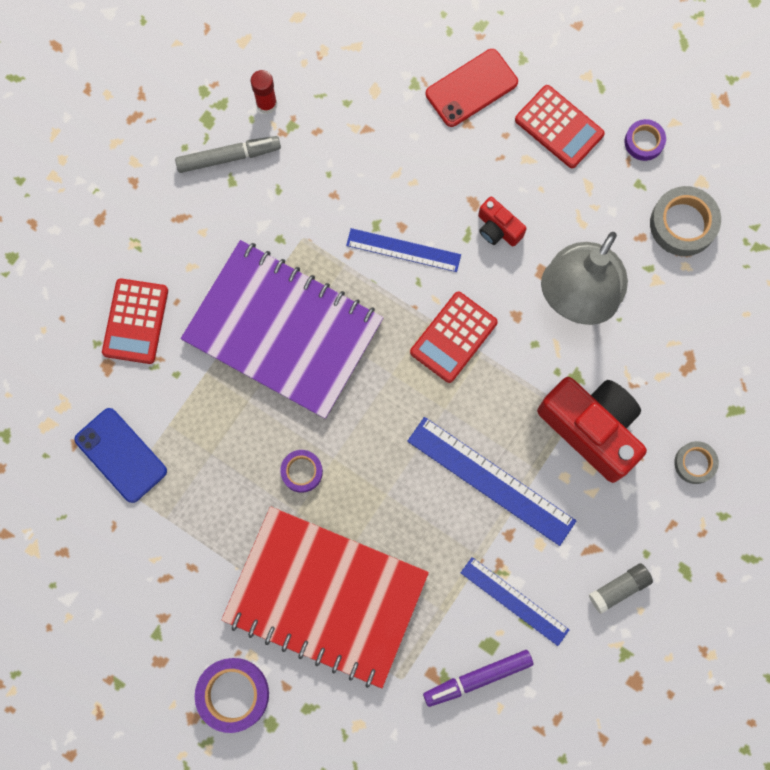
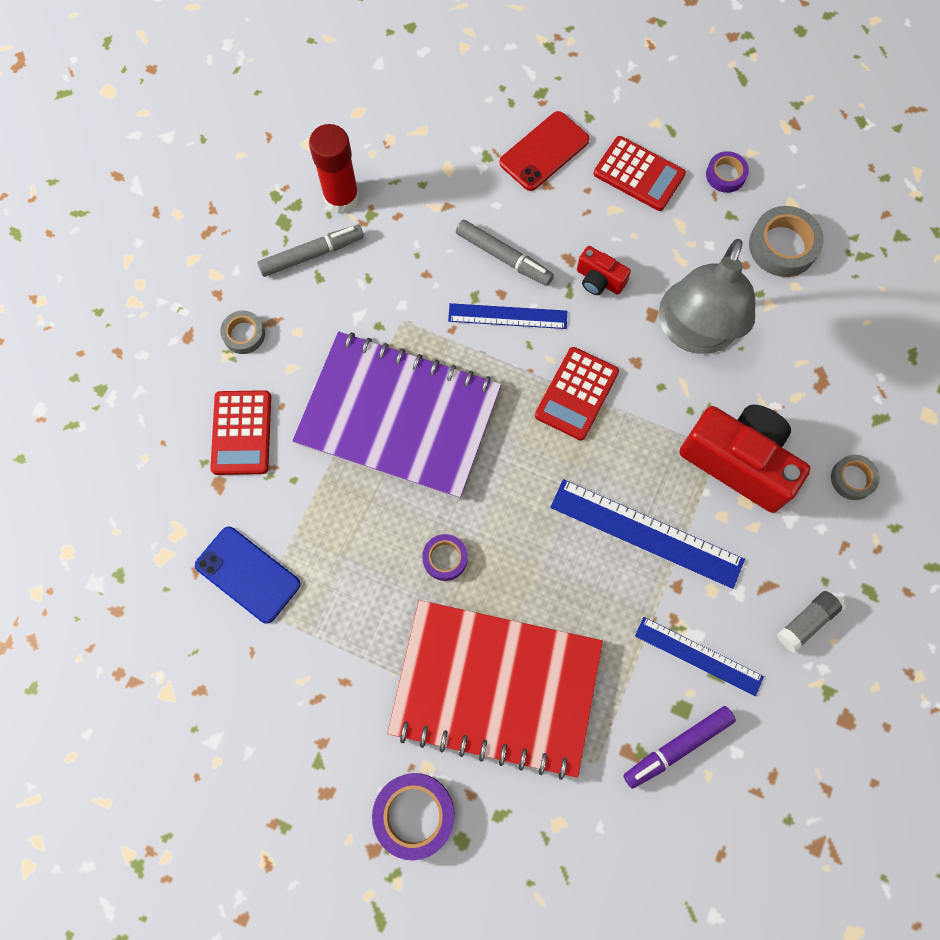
camera: 10 degrees left, 5 degrees down
(152, 226) = (244, 334): none -> grey tape
(266, 104) = (341, 198): red glue stick -> red glue stick, size x1.66
(411, 190) = (503, 257): none -> grey marker

